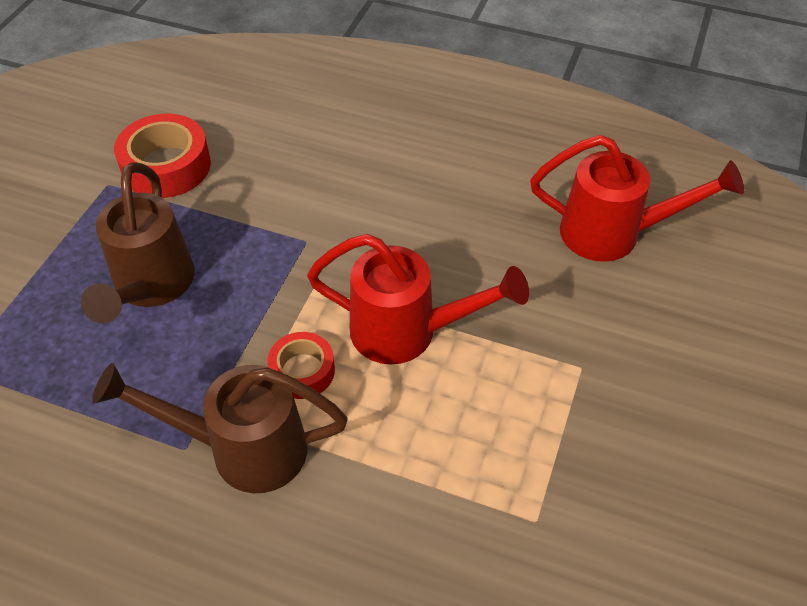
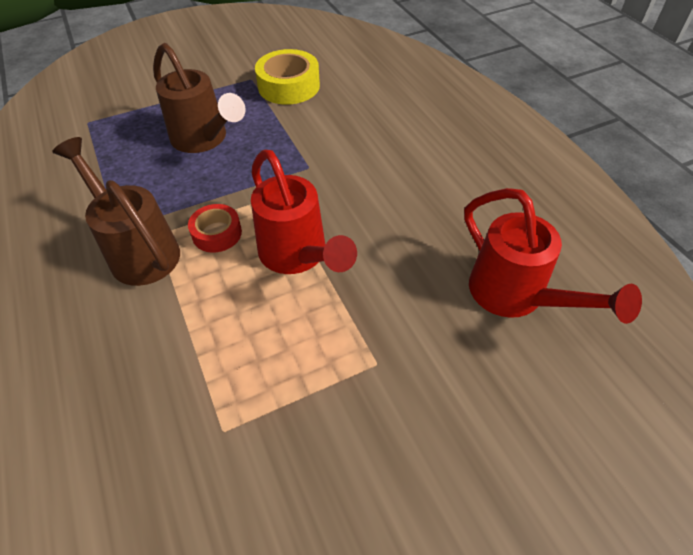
camera: 45 degrees right, 0 degrees up
(150, 288) = (204, 140): brown watering can -> brown watering can turned 90 degrees counterclockwise
(166, 166) = (289, 86): red tape -> yellow tape

